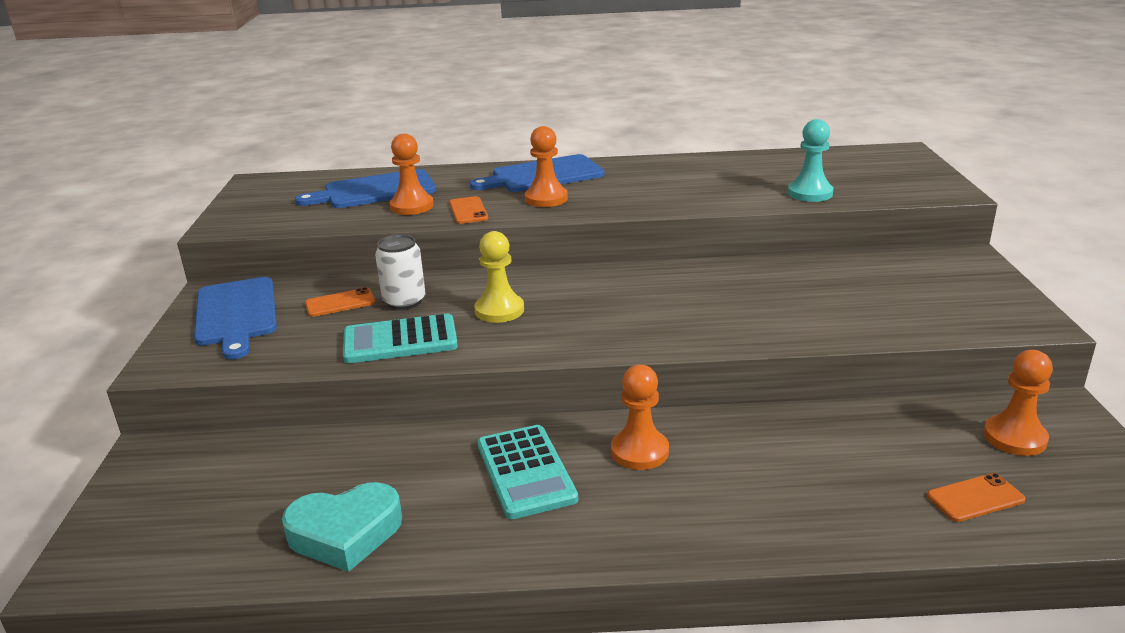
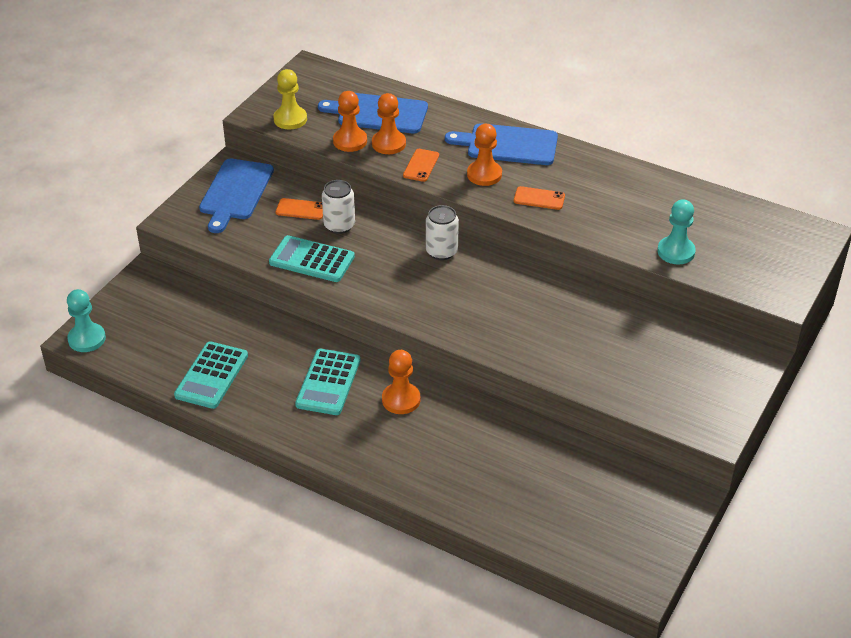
camera: 30 degrees right, 15 degrees up
(89, 570) = (87, 339): none -> turquoise pawn
(345, 533) = (211, 376): turquoise heart -> turquoise calculator
(499, 310) = (389, 260): yellow pawn -> yellow pawn (290, 119)
(551, 285) = (441, 251): none -> white can
(975, 498) = (552, 520): orange phone -> orange phone (539, 198)
(1014, 437) = (628, 499): orange pawn -> orange pawn (350, 141)

